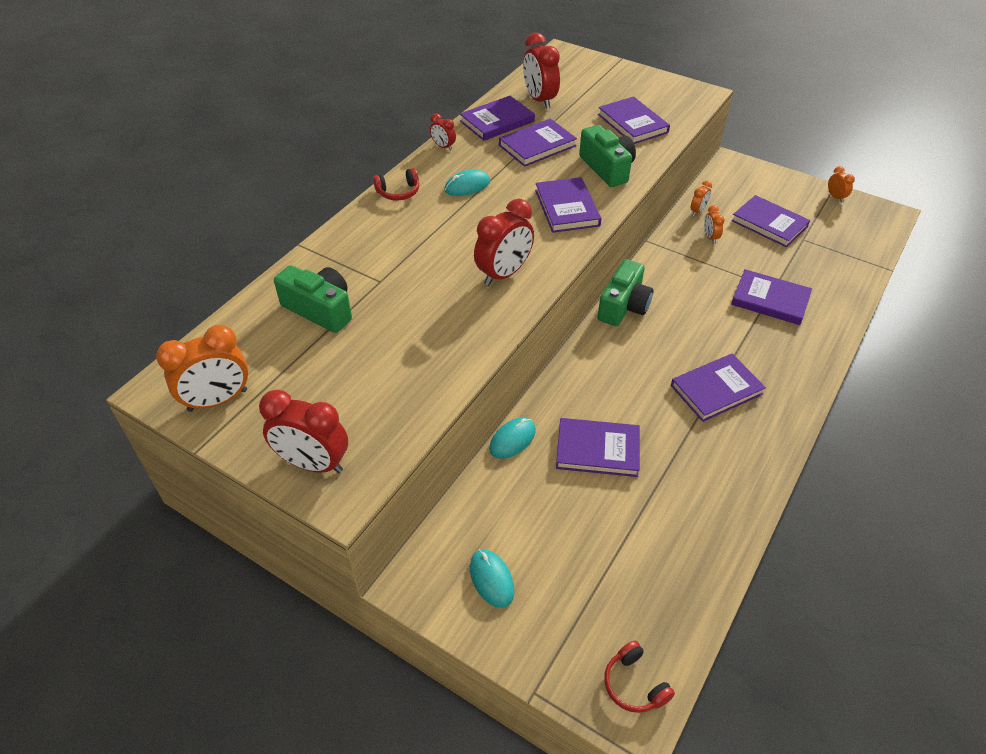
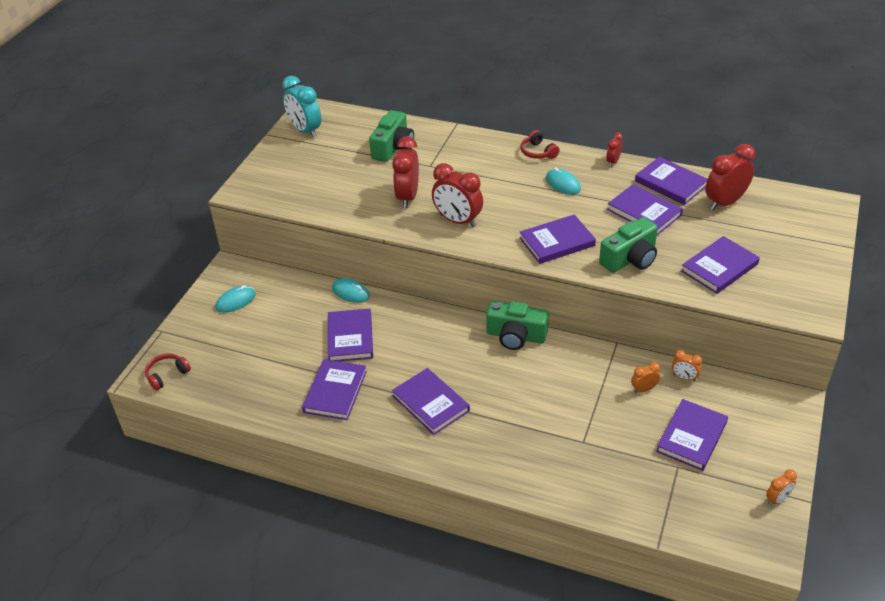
camera: 80 degrees right, 5 degrees down
(218, 400) = (305, 131): orange clock -> turquoise clock
(313, 464) = (263, 176): red clock -> red clock (407, 197)
(770, 300) = (563, 439): purple book -> purple book (335, 392)

